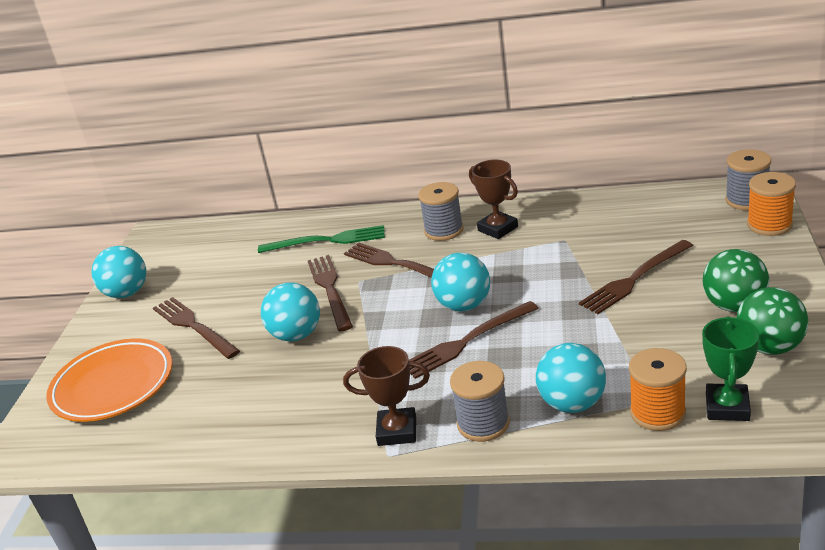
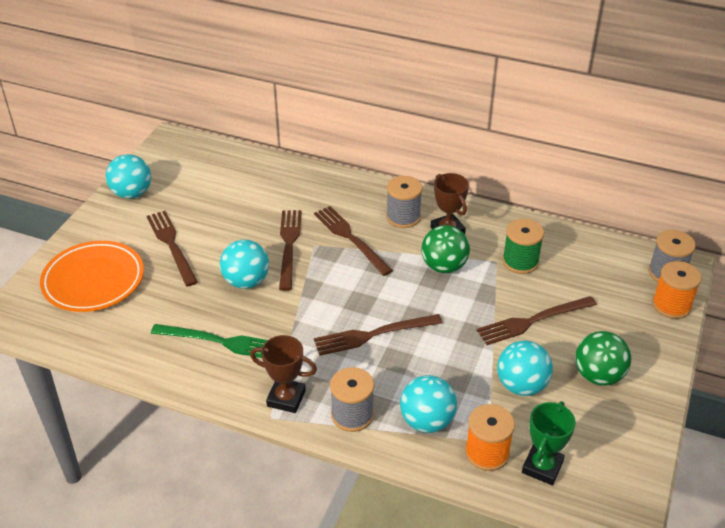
camera: 10 degrees right, 10 degrees up
(327, 241) = (305, 195): green fork -> green fork (220, 342)
(464, 305) = (386, 299): turquoise ball -> turquoise ball (521, 385)
(590, 233) = (520, 262): none -> green spool
(769, 347) = (604, 425): green ball -> green ball (444, 266)

